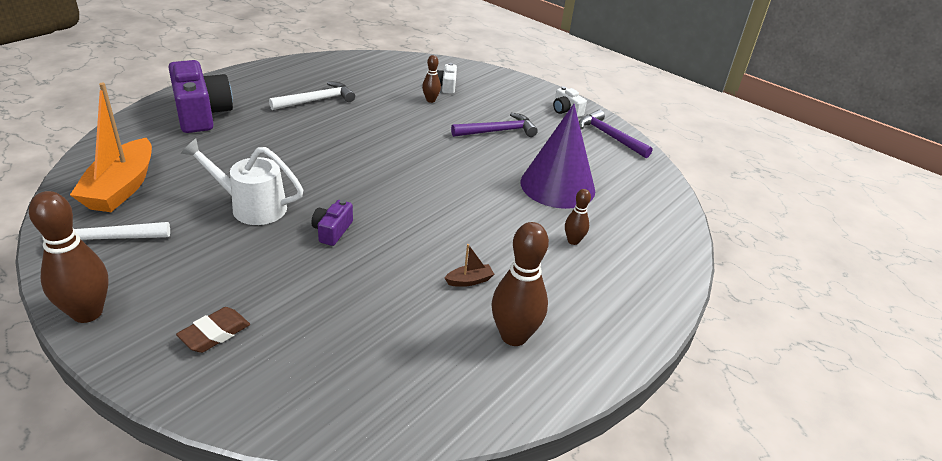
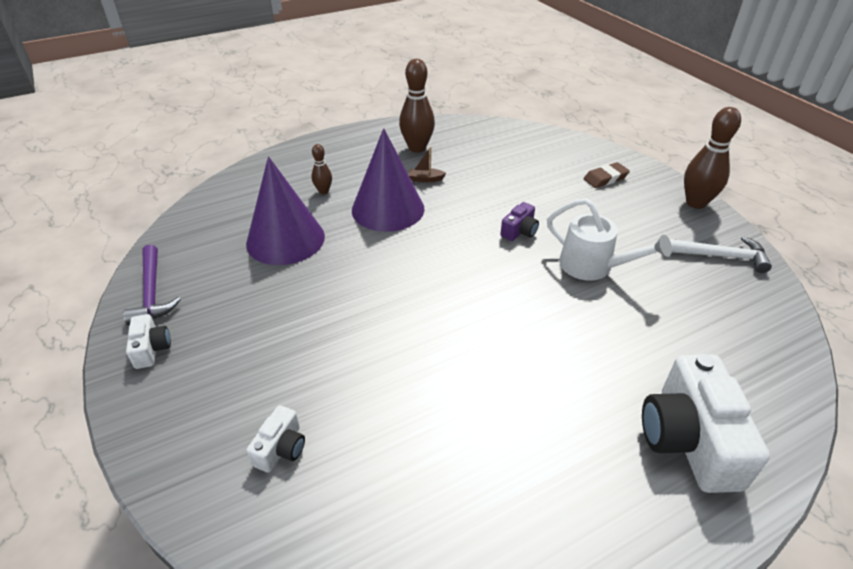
camera: 155 degrees left, 5 degrees up
(121, 188) = (732, 311): orange boat -> none
(201, 113) = (688, 439): purple camera -> white camera
(317, 100) = (510, 444): white hammer -> none
(430, 100) = (329, 411): brown bowling pin -> none
(487, 232) = (388, 209): none -> purple cone
(498, 131) = (281, 325): purple hammer -> none

